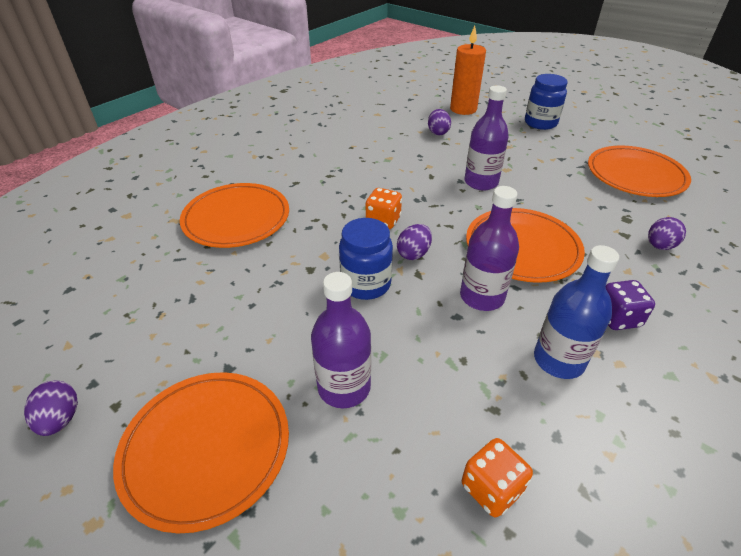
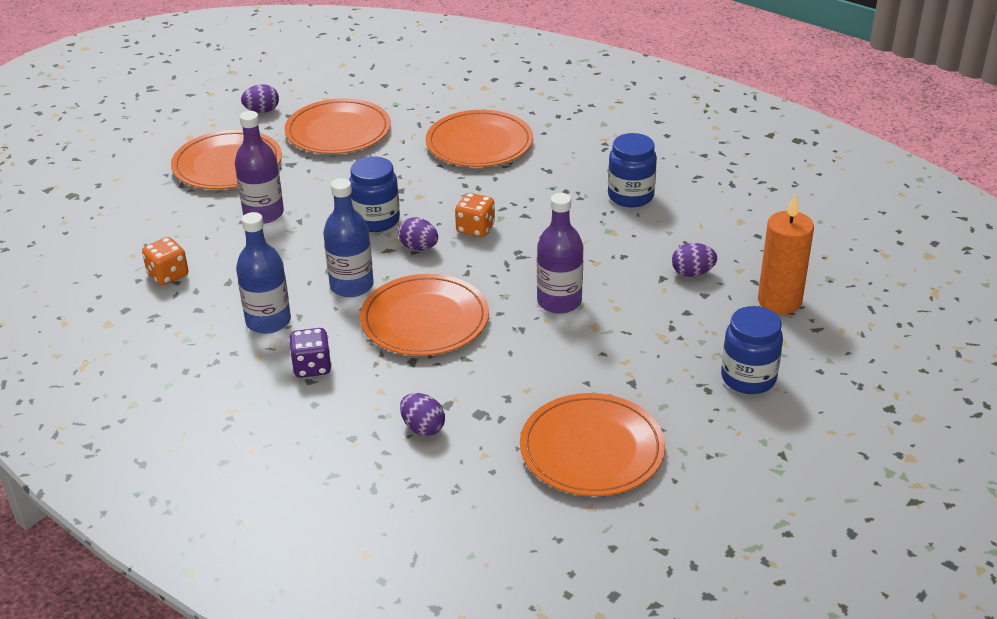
camera: 90 degrees right, 5 degrees down
(164, 326) = (338, 131): none -> orange plate
(342, 149) = (630, 196): none -> blue jar
(482, 297) = (351, 286): purple bottle -> blue bottle

